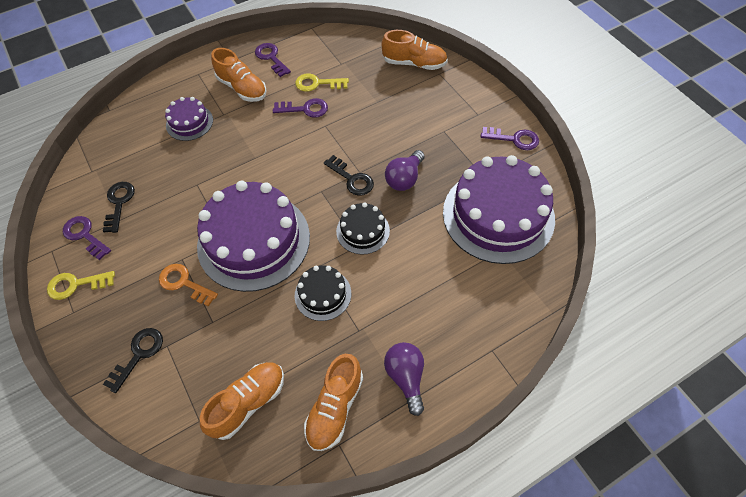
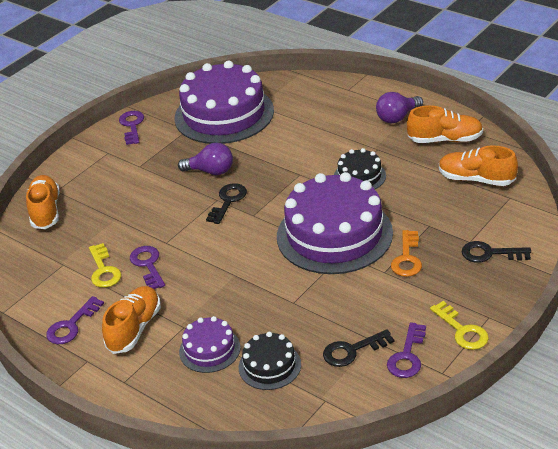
camera: 110 degrees left, 20 degrees down
(363, 231) = (283, 176): black cake -> black cake (269, 366)

